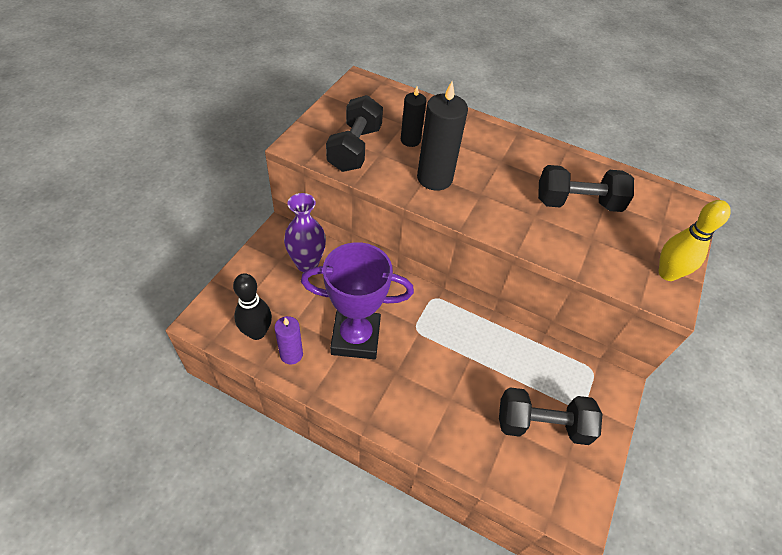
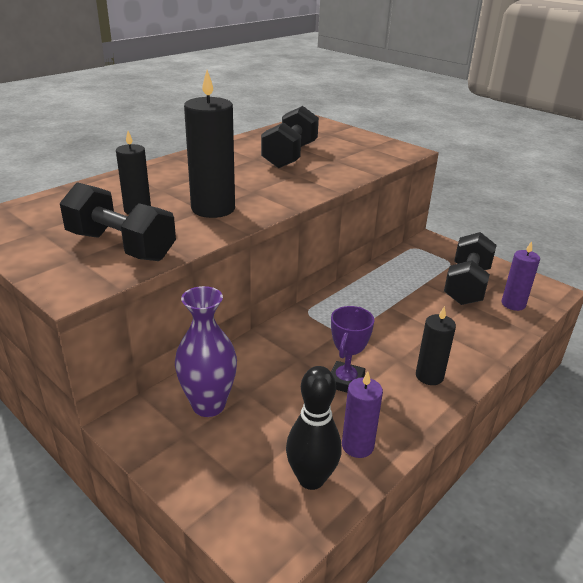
camera: 70 degrees left, 20 degrees down
(355, 337) = (345, 381): purple trophy -> purple trophy, size x0.54
(382, 396) = (429, 376): none -> black candle
(528, 472) = (513, 304): none -> purple candle
(667, 273) = (382, 145): yellow bowling pin -> none

